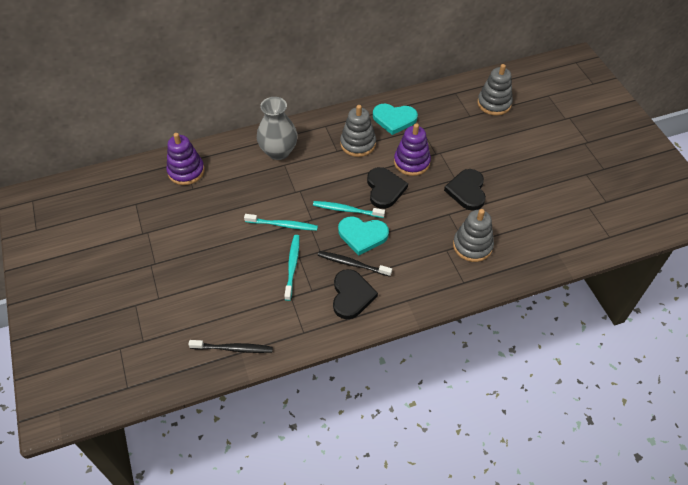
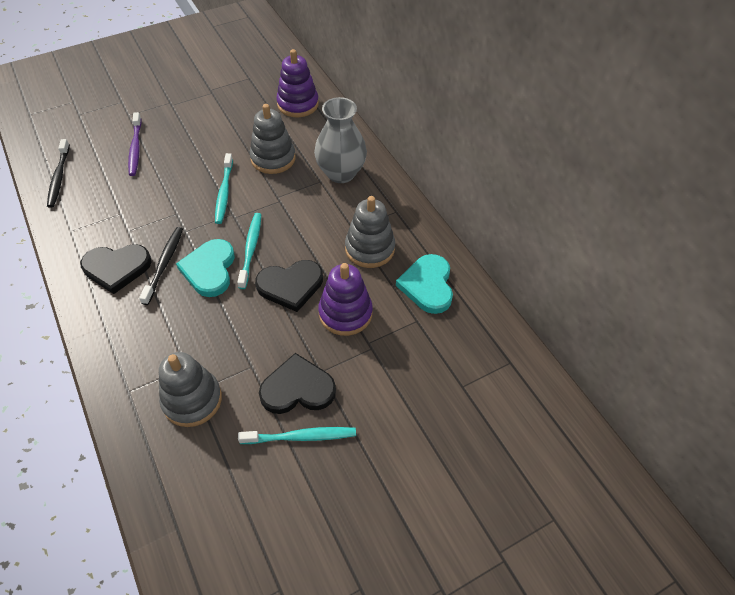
camera: 80 degrees right, 0 degrees up
(210, 289) = (135, 148): none -> purple toothbrush
(292, 266) = (163, 209): turquoise toothbrush -> turquoise toothbrush (301, 436)
(494, 103) = (502, 423): grey stacking toy -> grey stacking toy (273, 158)

